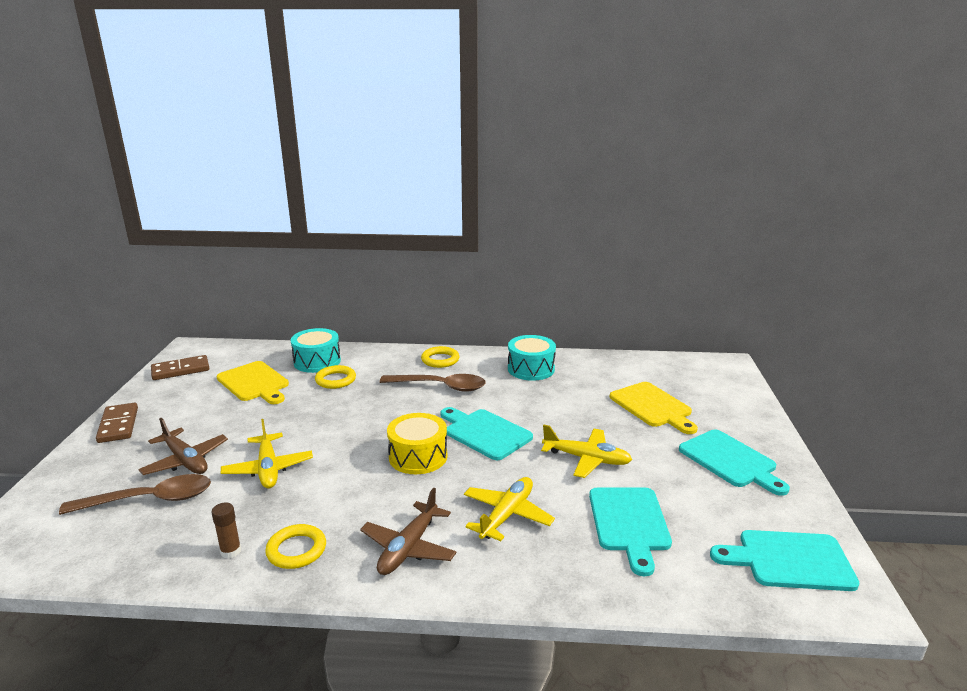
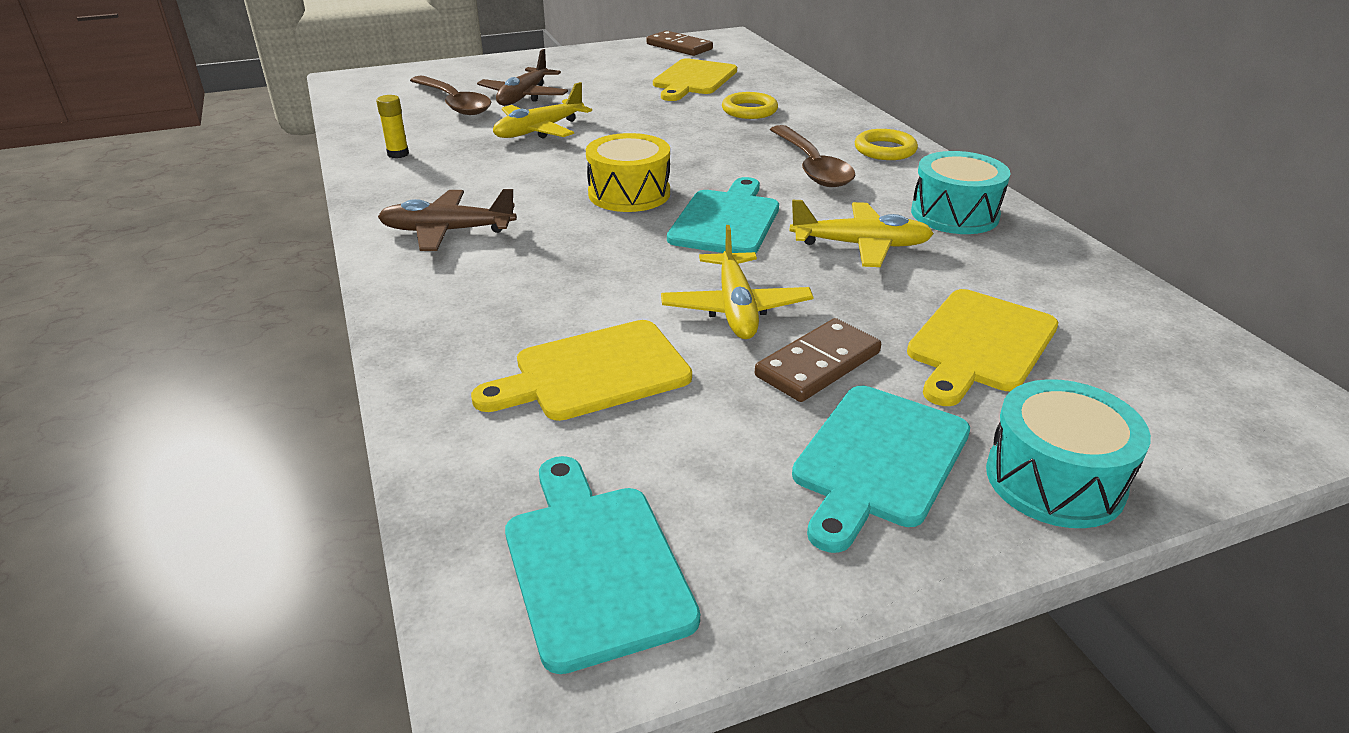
camera: 65 degrees right, 10 degrees up
(118, 425) = (558, 58): brown domino -> brown domino (818, 364)
(231, 551) = (398, 154): brown glue stick -> yellow glue stick
(296, 550) = (414, 179): yellow ring -> none
(317, 361) = (779, 91): turquoise drum -> turquoise drum (1054, 480)
(507, 515) = (548, 275): yellow plane -> yellow plane (861, 245)
(629, 523) = (593, 373): turquoise cutting board -> yellow cutting board

